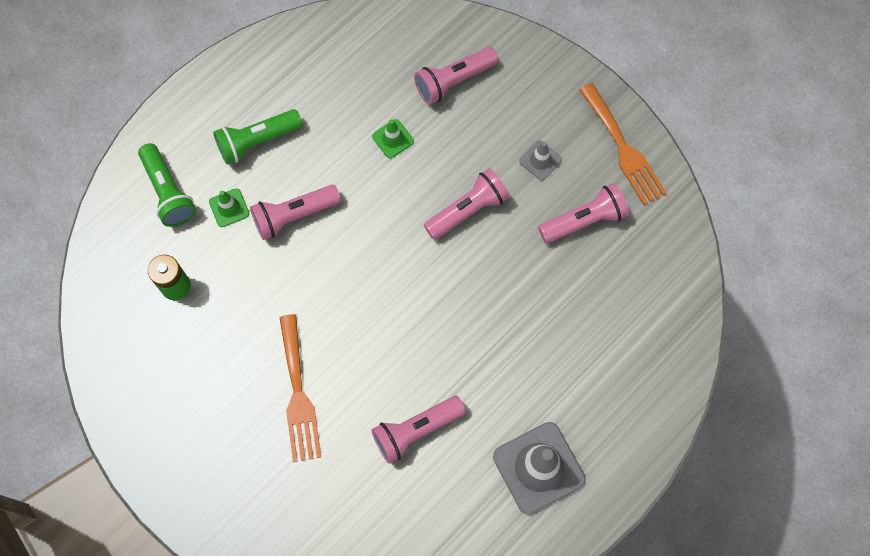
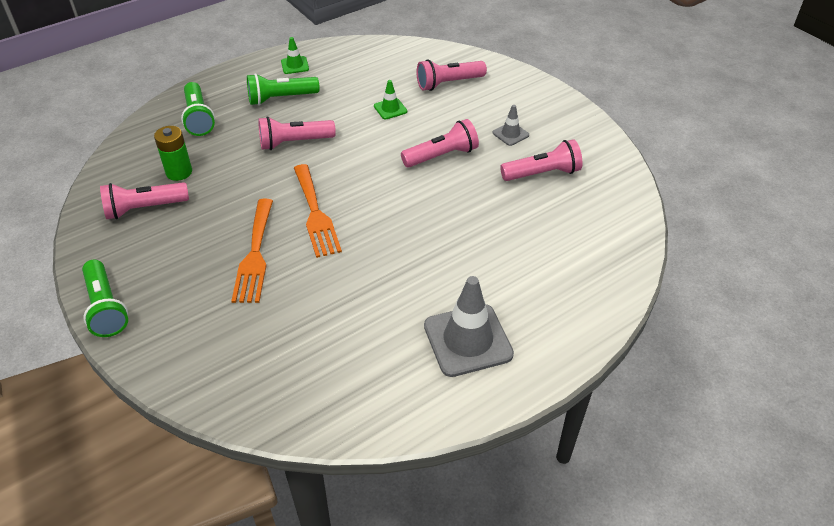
camera: 10 degrees right, 25 degrees down
(167, 491) = (106, 308): none -> green flashlight
(229, 208) = (243, 132): green traffic cone -> green traffic cone (295, 65)
(416, 431) = (355, 295): pink flashlight -> pink flashlight (144, 208)
(623, 148) = (583, 135): orange fork -> orange fork (315, 214)

